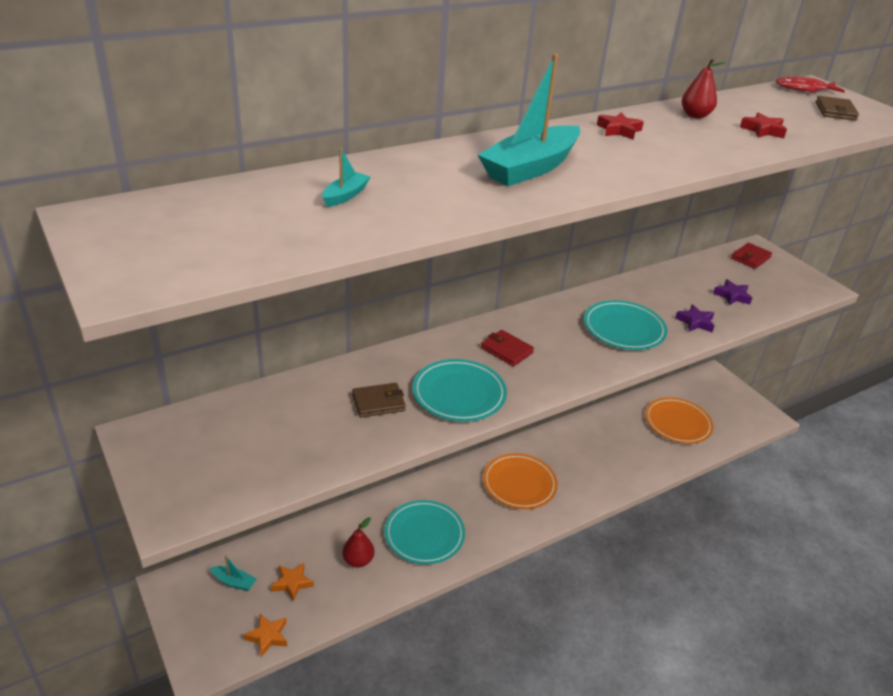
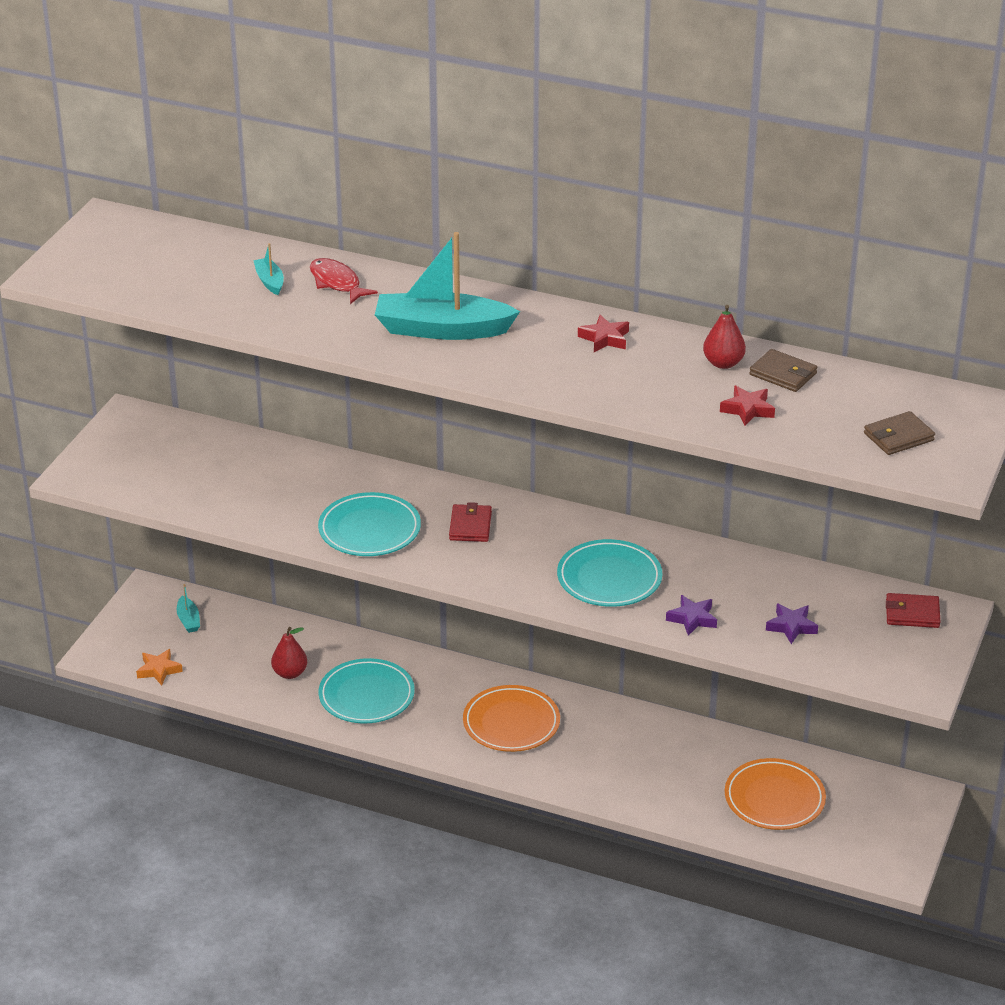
camera: 55 degrees right, 0 degrees up
(292, 583) = (223, 651): orange star -> none
(345, 195) = (269, 281): turquoise boat -> turquoise boat turned 105 degrees counterclockwise
(378, 403) = (303, 496): brown wallet -> brown wallet (783, 374)
(804, 89) = (948, 401): red fish -> red fish (337, 283)

